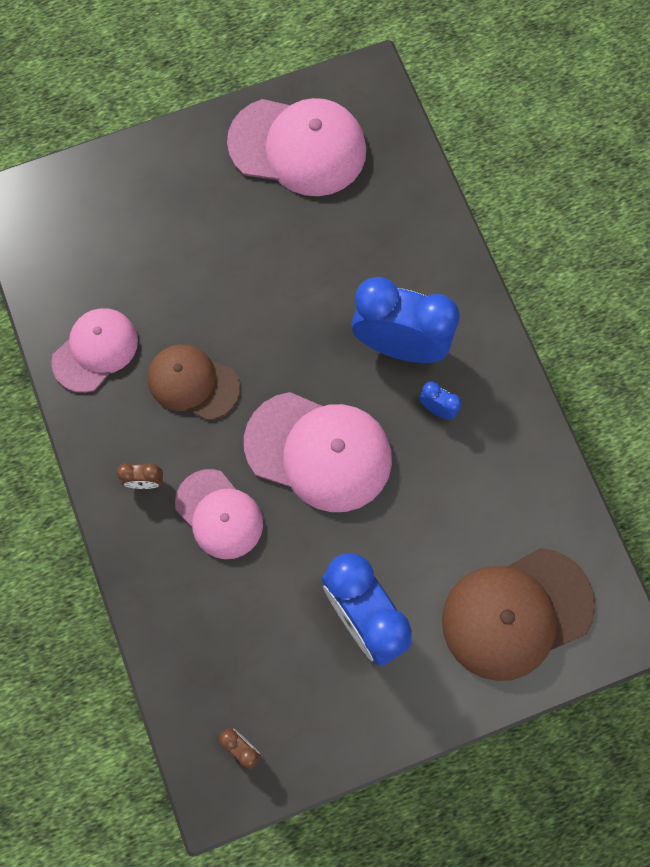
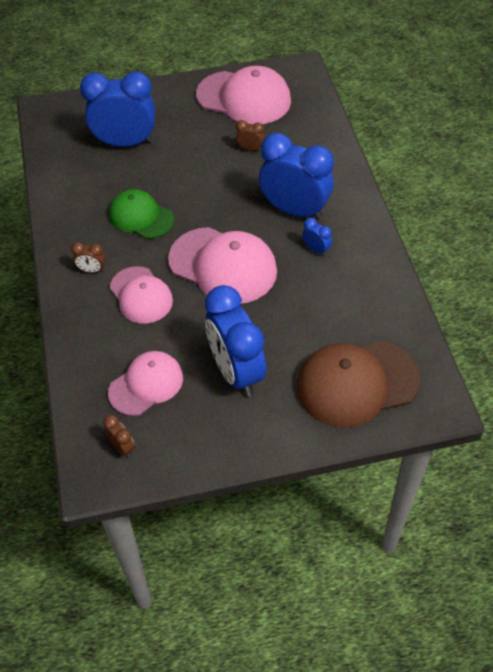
camera: 10 degrees right, 20 degrees down
(95, 350) = (77, 192): pink cap -> pink cap (146, 384)
(144, 252) = (125, 143): none -> blue clock
(193, 383) = (141, 217): brown cap -> green cap
(322, 243) = (250, 149): none -> brown clock

